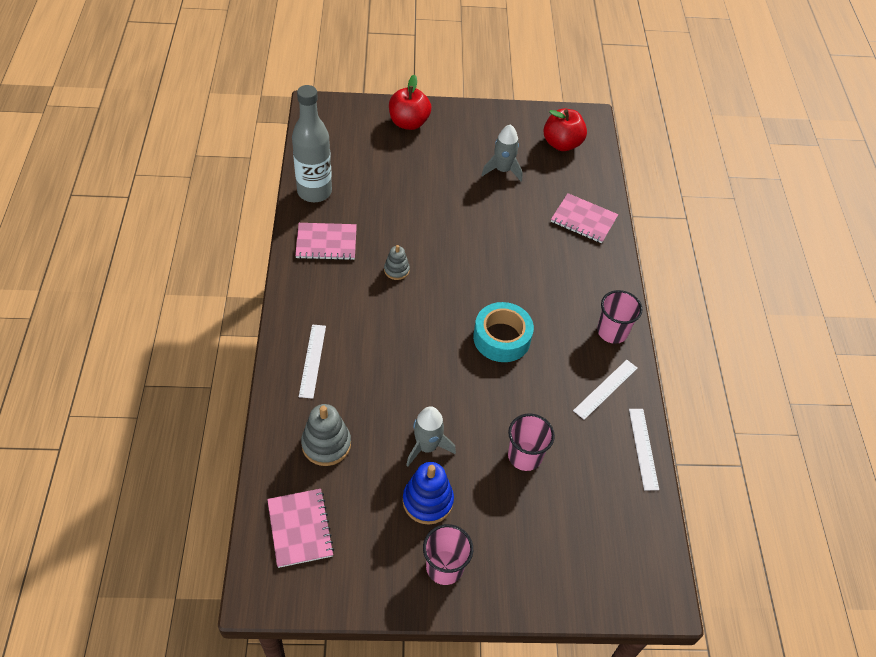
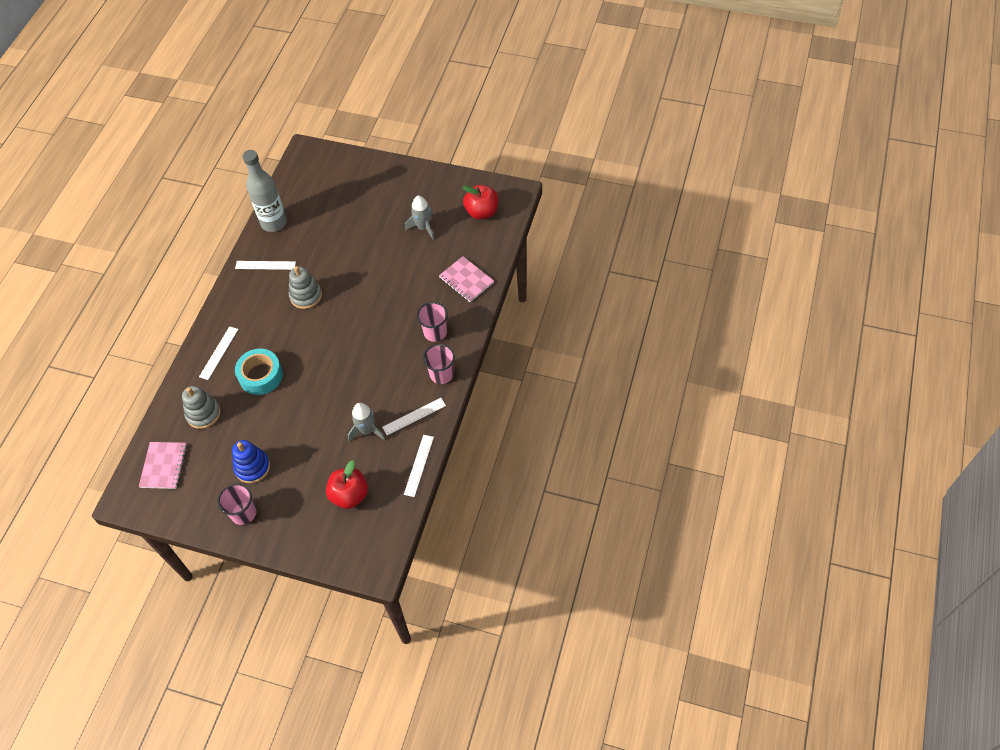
camera: 25 degrees right, 5 degrees up
(326, 243) = (265, 265): pink notebook -> white ruler
(396, 270) = (306, 296): grey stacking toy -> grey stacking toy, size x1.67
(409, 123) = (369, 175): red apple -> red apple (349, 495)
(427, 447) = (268, 430): grey rocket -> grey rocket (367, 430)
(501, 338) = (357, 363): turquoise tape -> turquoise tape (261, 375)
(524, 456) = (332, 452): pink cup -> pink cup (435, 332)

